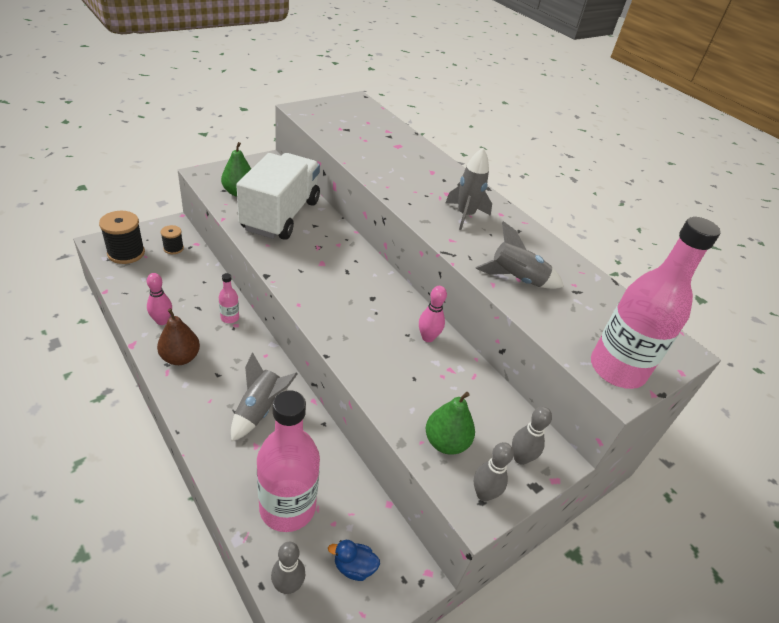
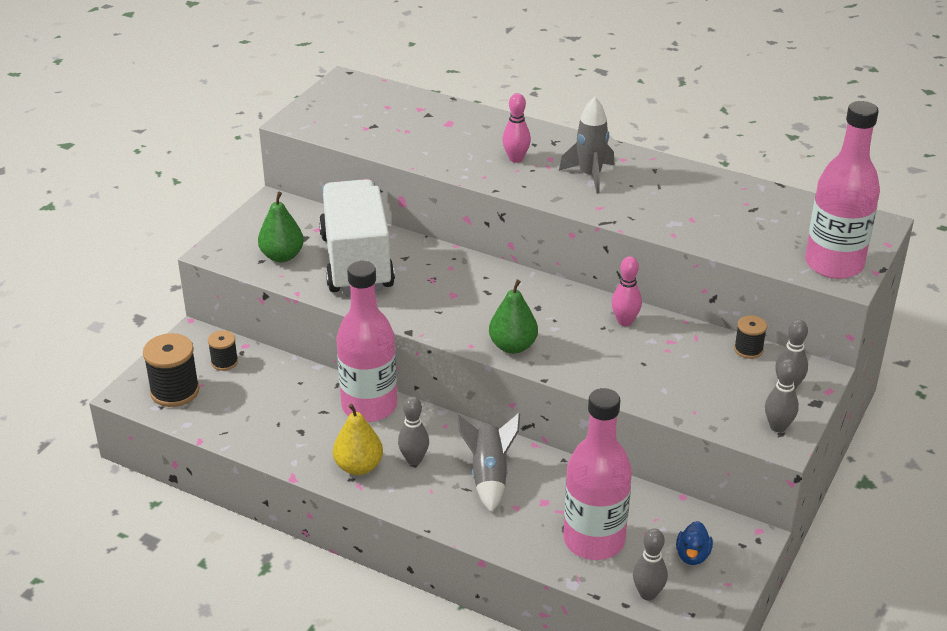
camera: 20 degrees left, 5 degrees down
(162, 321) = (299, 441): pink bowling pin -> pink bowling pin (516, 159)
(180, 357) = (358, 467): brown pear -> yellow pear
(221, 370) = (414, 459): none -> grey bowling pin
(230, 318) = (369, 406): pink bottle -> pink bottle, size x2.37
(354, 567) = (692, 555): blue duck -> blue duck turned 60 degrees counterclockwise
(446, 442) = (715, 403): green pear -> green pear (513, 346)
(510, 407) = (748, 349): none -> black spool
(516, 279) = (691, 221): grey rocket -> none

